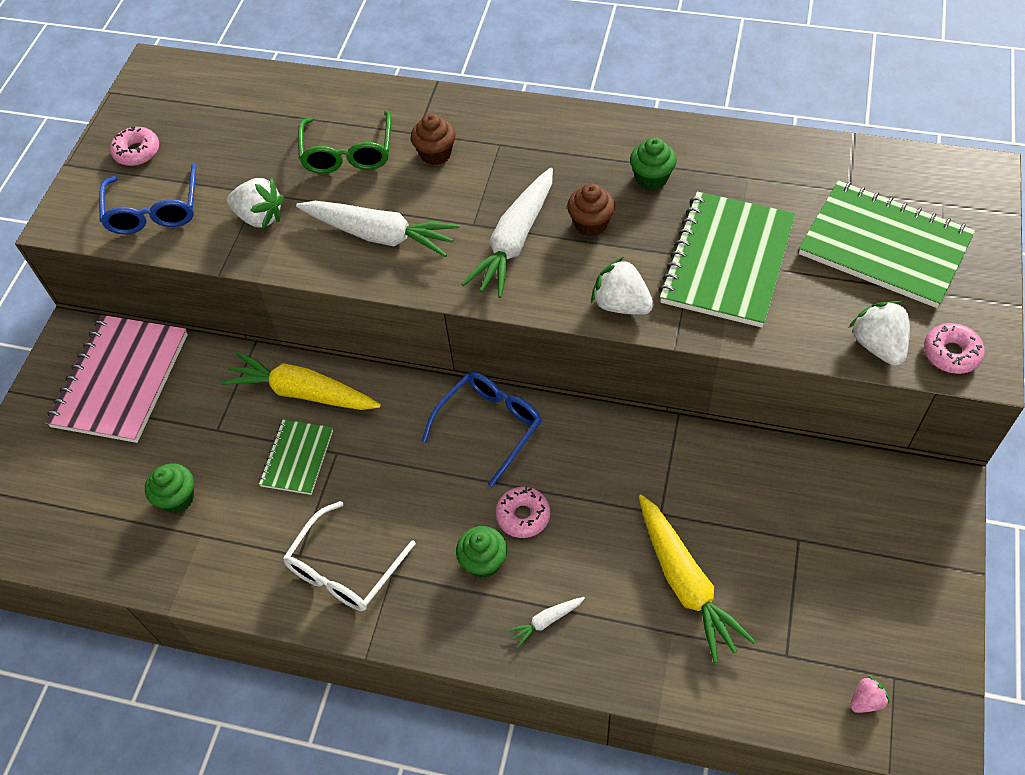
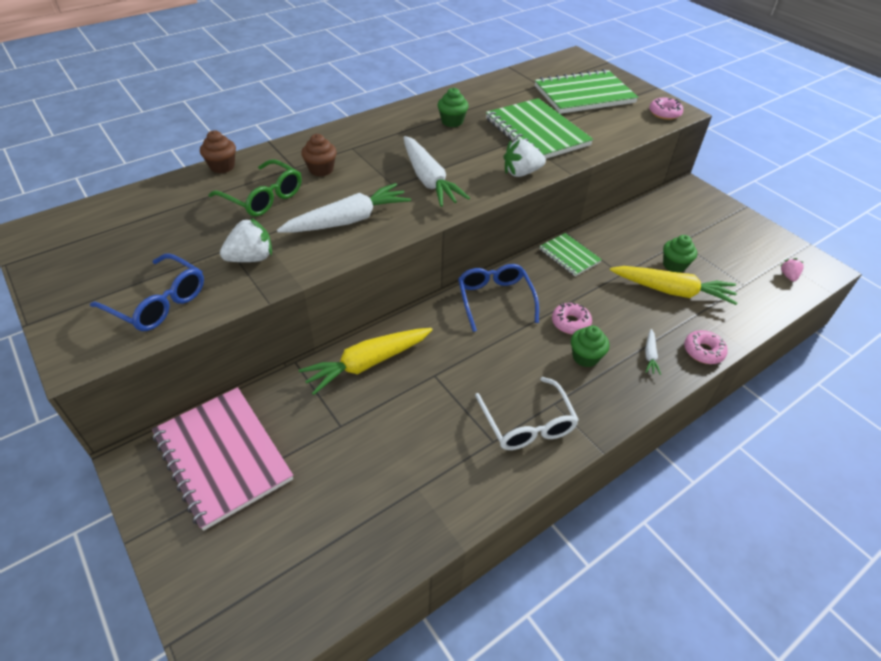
camera: 55 degrees left, 10 degrees down
(137, 152) = (88, 281): pink donut -> pink donut (703, 351)
(177, 498) = (371, 483): green cupcake -> green cupcake (674, 265)
(297, 458) = (416, 396): green notebook -> green notebook (569, 256)
(590, 224) = (454, 152): brown cupcake -> brown cupcake (222, 166)
(878, 345) = (638, 125): white strawberry -> none

